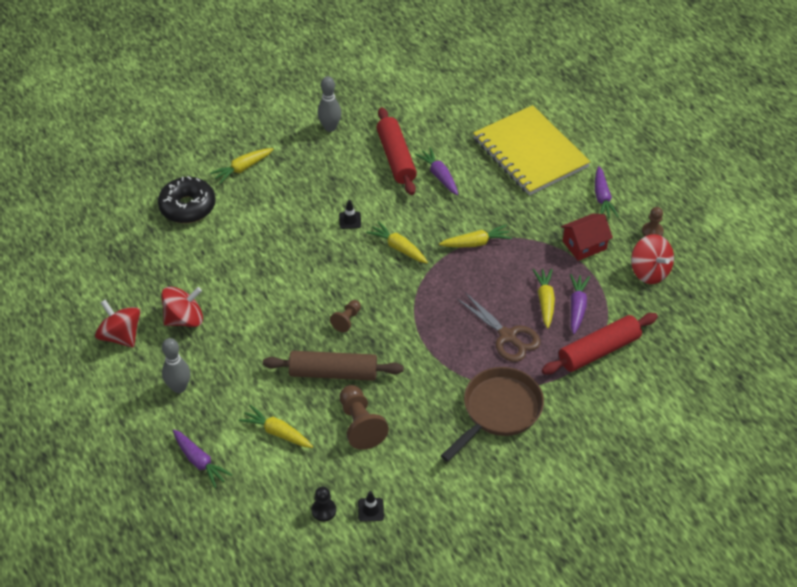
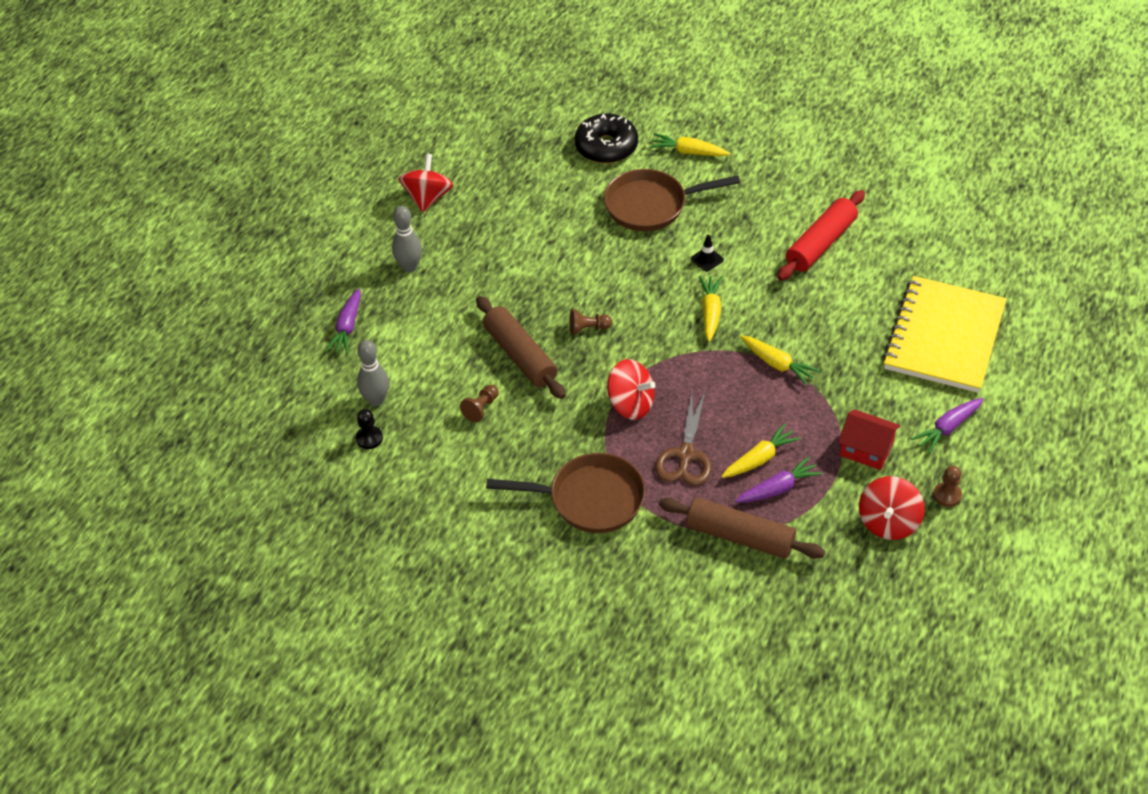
camera: 55 degrees right, 0 degrees up
(184, 319) = (483, 224): red spinning top -> red spinning top (630, 404)
(270, 218) = (651, 205): none -> brown pan
(277, 432) = (421, 358): yellow carrot -> none
(330, 127) = (805, 176): grey bowling pin -> grey bowling pin (376, 400)
(360, 425) = (481, 408): brown pawn -> brown pawn, size x0.57
(370, 510) = (397, 470): black traffic cone -> none
(439, 176) = (833, 288): purple carrot -> none
(598, 350) = (740, 536): red rolling pin -> brown rolling pin

